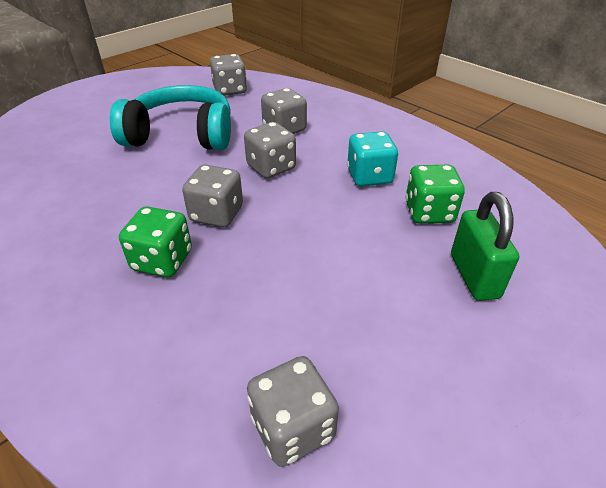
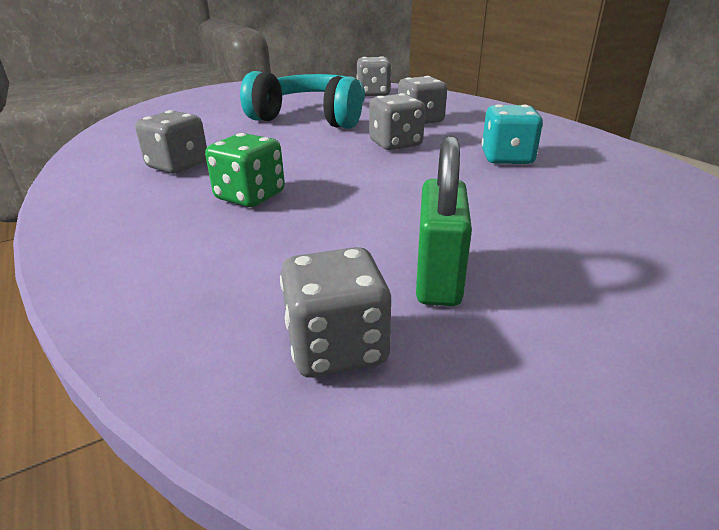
camera: 15 degrees right, 10 degrees down
(216, 214) = (322, 170): grey dice -> grey dice (178, 166)
(429, 212) = (575, 190): green dice -> none
(474, 276) = (625, 247): green padlock -> green padlock (438, 278)

